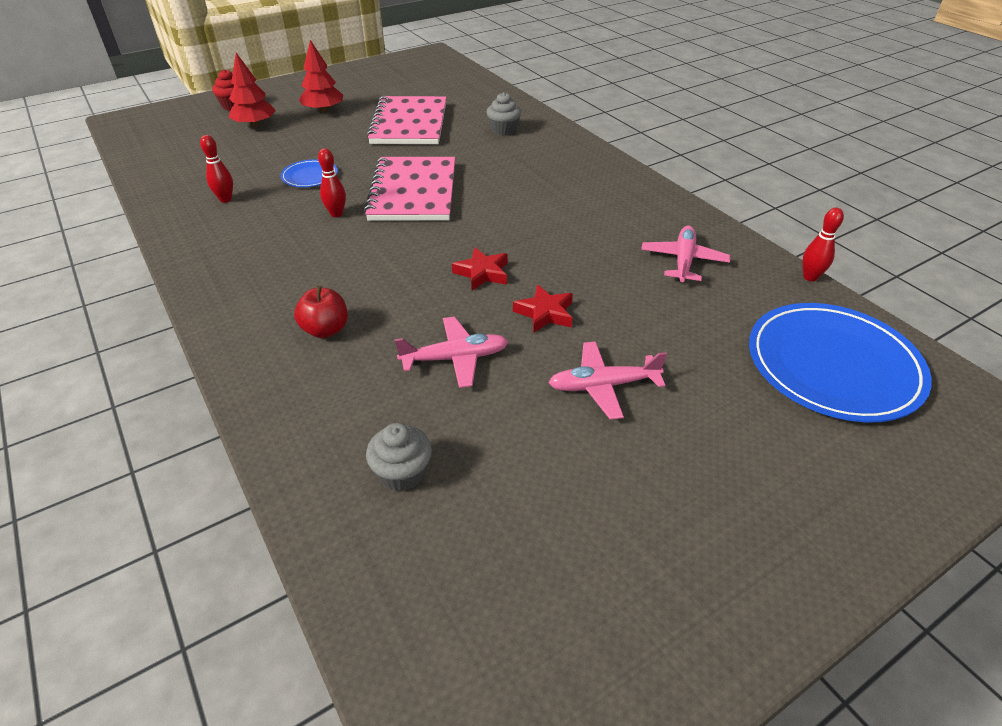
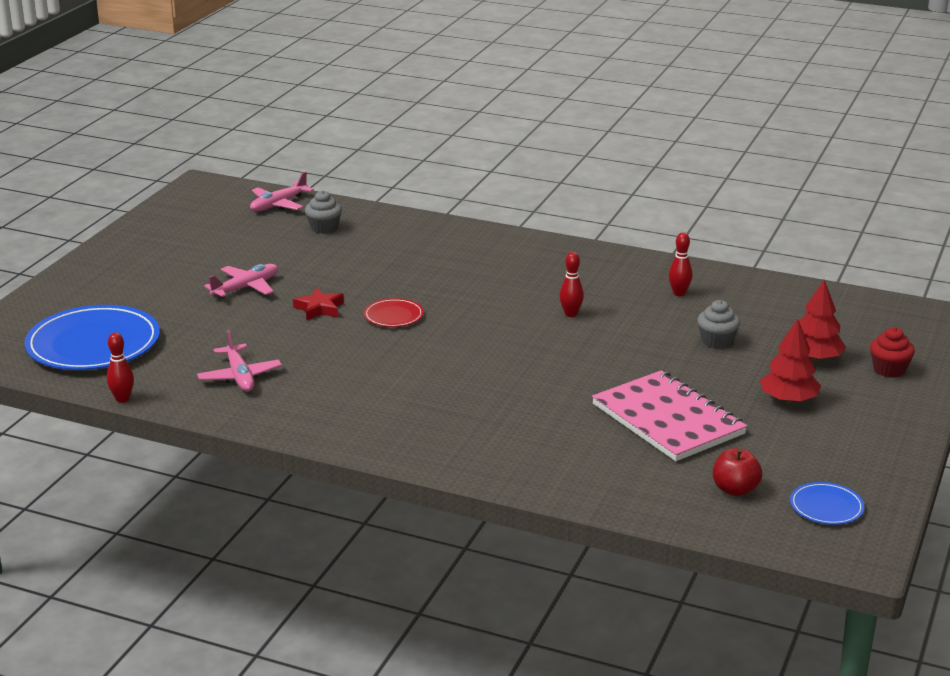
camera: 145 degrees right, 15 degrees down
(310, 176) = (653, 332): blue plate -> blue plate (826, 507)
(325, 330) = (453, 257): red apple -> red apple (735, 489)
(413, 192) = (539, 352): pink notebook -> none
(455, 358) = (352, 271): pink plane -> pink plane (278, 204)
(482, 273) = (393, 316): red star -> red plate
(503, 130) = (553, 450): grey cupcake -> grey cupcake (717, 341)

